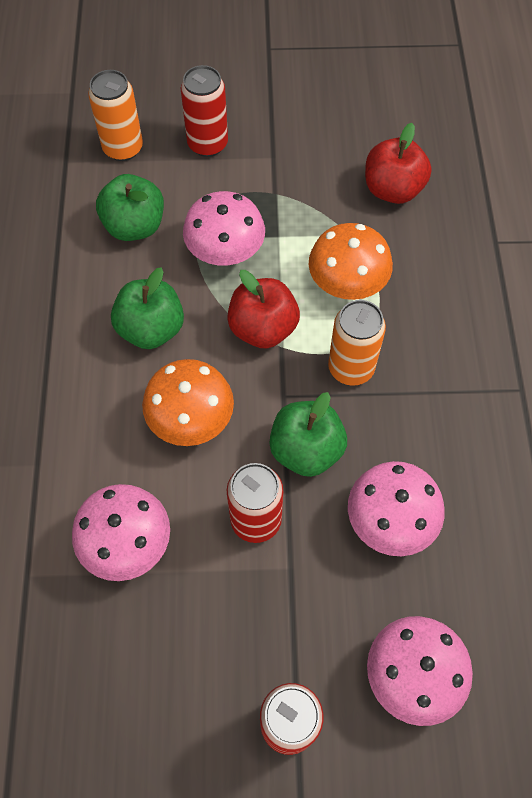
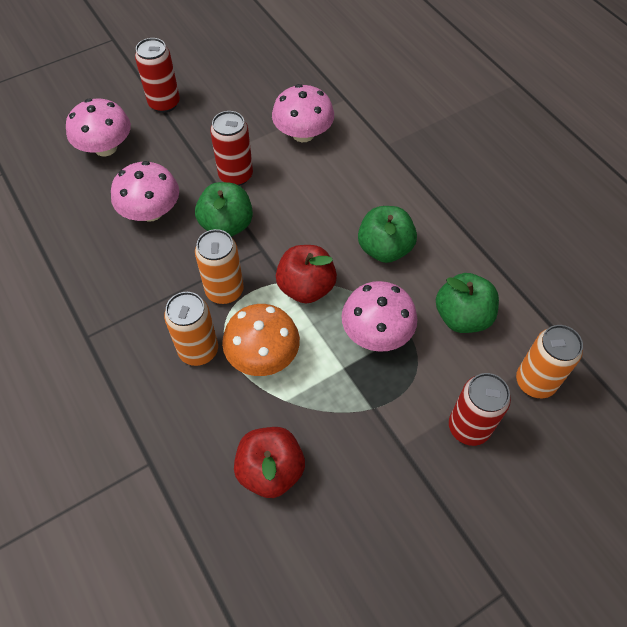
camera: 150 degrees right, 5 degrees down
(191, 419) = (314, 208): orange mushroom -> none
(408, 318) = (198, 350): none -> orange can

